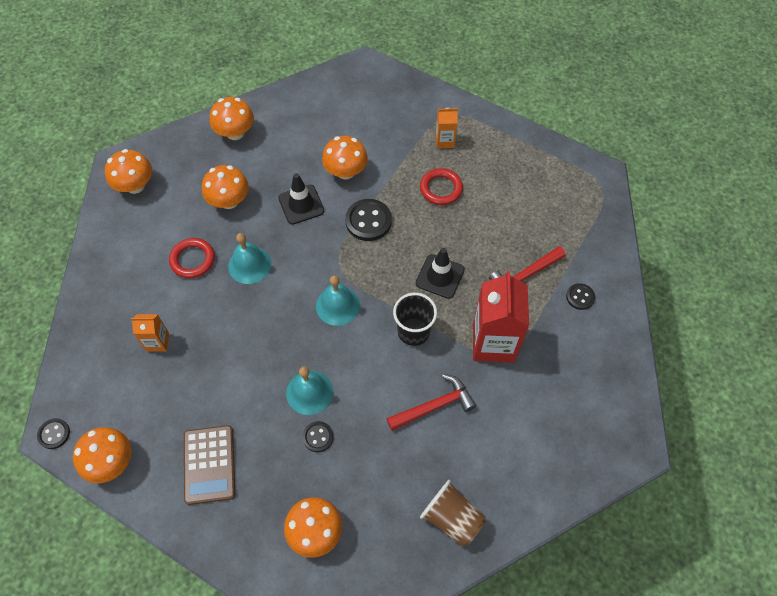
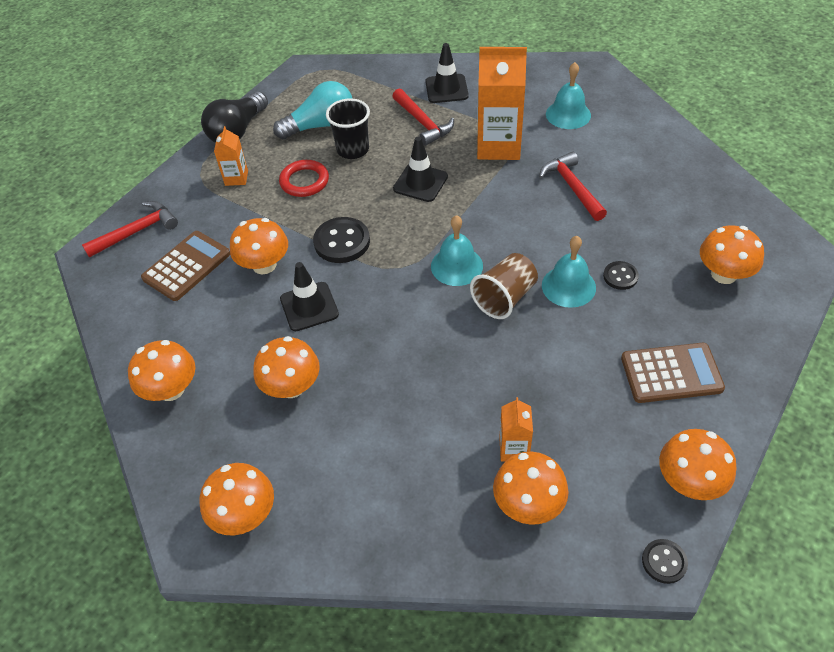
camera: 85 degrees left, 10 degrees down
(113, 349) = (528, 504): none -> orange mushroom
(192, 260) = (386, 421): red ring -> none
(249, 265) = (397, 355): turquoise bell -> turquoise bell (568, 114)
(347, 123) = (186, 266): none -> brown calculator
(384, 87) = (137, 231): none -> red hammer
(413, 332) = (488, 203): black cup -> black cup (353, 150)
(452, 518) = (684, 176): brown cup -> brown cup (505, 298)
(493, 343) = (498, 146): red carton -> orange carton
(505, 134) = (237, 131): none -> black light bulb
(516, 194) = (321, 125): none -> turquoise light bulb
(580, 297) = (446, 89): black button -> black traffic cone

